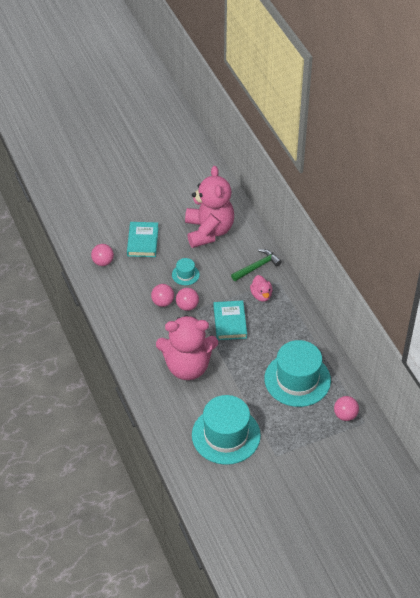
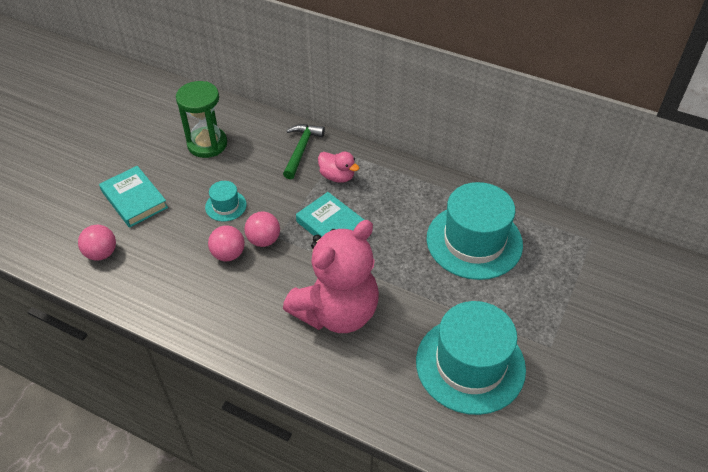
camera: 40 degrees left, 0 degrees up
(209, 231) = (207, 144): pink teddy bear -> green hourglass
(345, 415) = (564, 246): pink ball -> none

